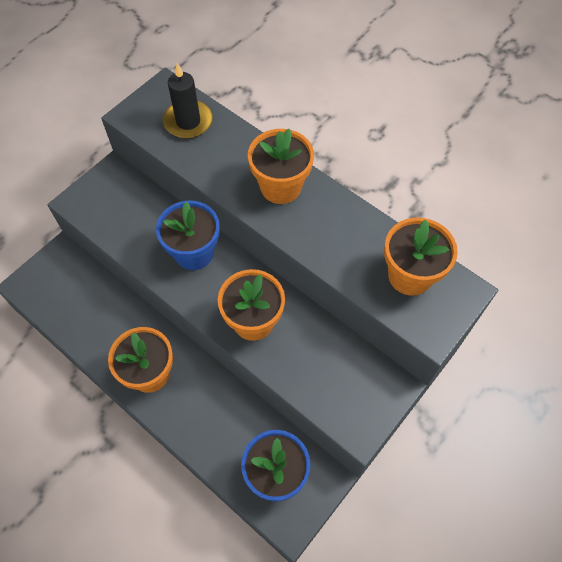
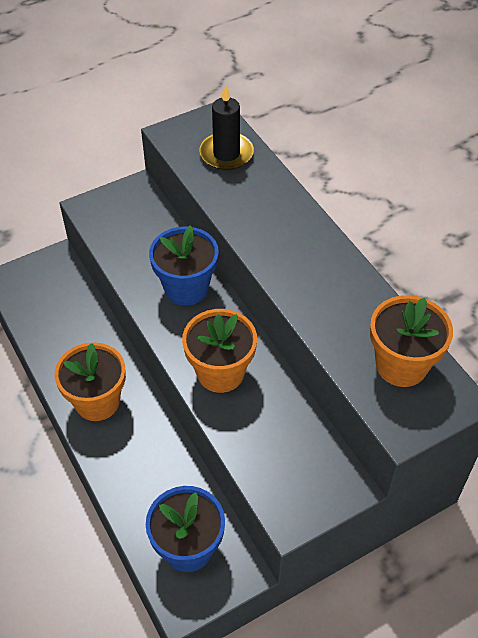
camera: 20 degrees right, 10 degrees down
(280, 187) = (296, 240): orange flower pot -> none

